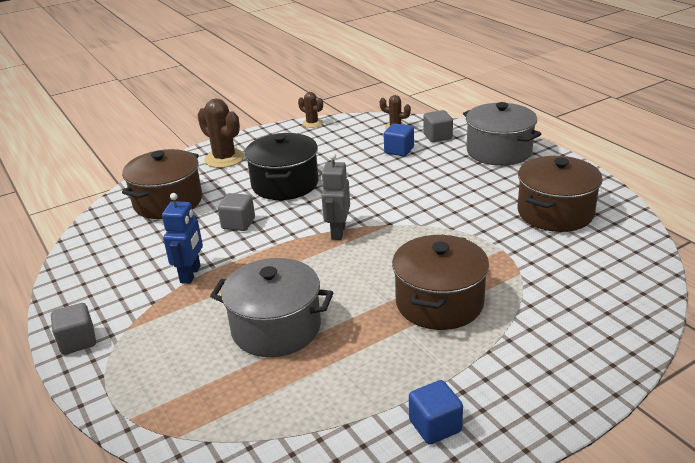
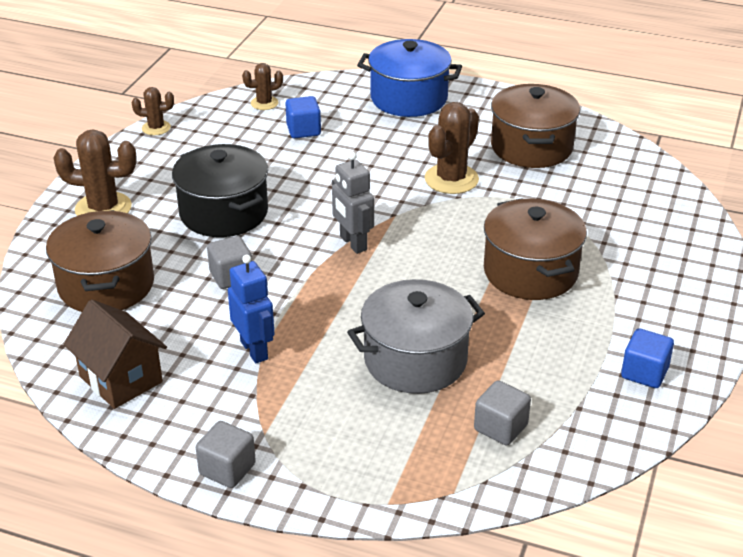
camera: 40 degrees left, 5 degrees up
(102, 258) = (121, 379): none -> brown house
(437, 137) = (326, 101): grey cube -> grey cube (500, 427)
(462, 214) = (451, 179): none -> brown cactus
(499, 151) = (409, 98): grey pot -> blue pot

